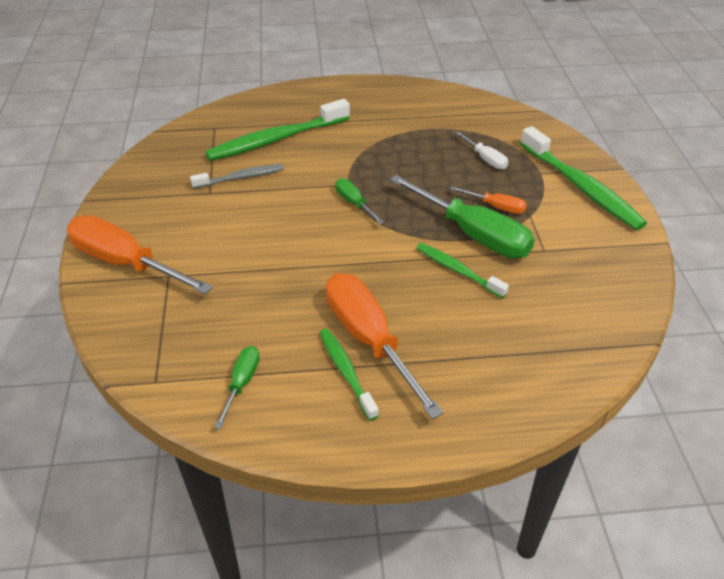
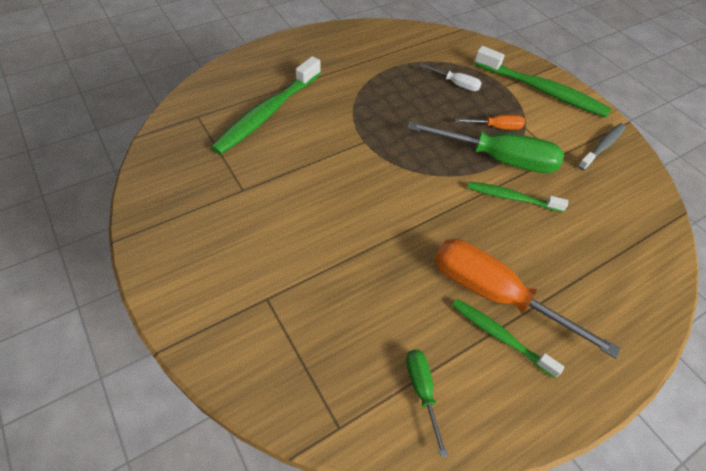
camera: 30 degrees left, 10 degrees up
(126, 263) = (212, 301): orange screwdriver -> none
(240, 178) = (262, 164): grey toothbrush -> grey toothbrush (602, 147)
(354, 203) = (383, 159): green screwdriver -> none

